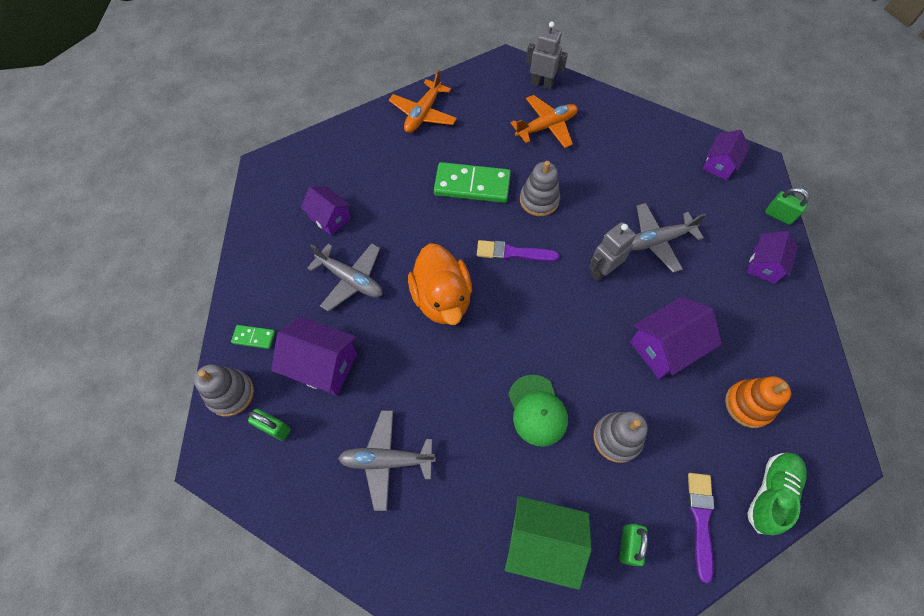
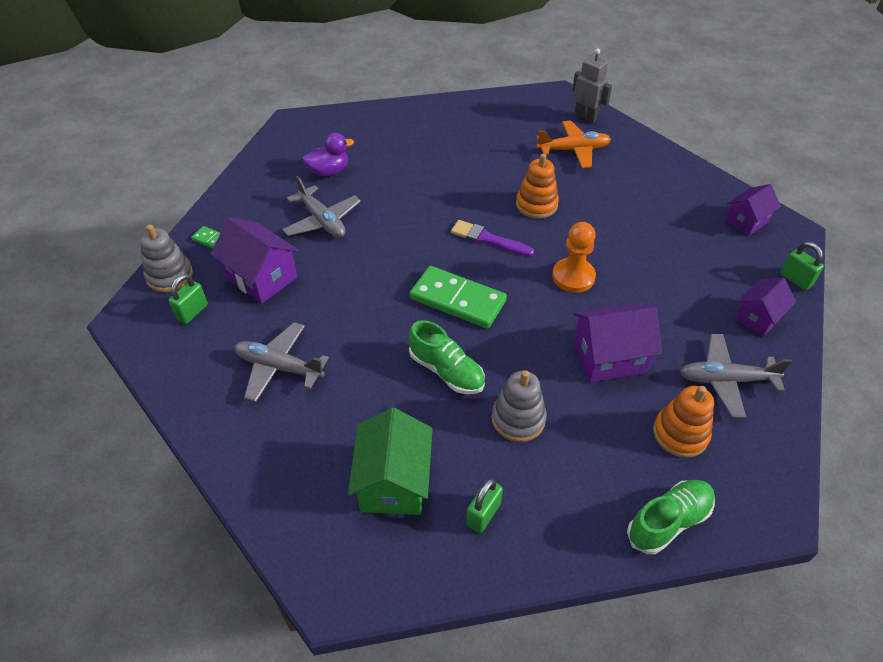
camera: 20 degrees right, 15 degrees down
(274, 428) = (192, 312): green padlock -> green padlock turned 75 degrees clockwise
(330, 218) = (329, 171): purple house -> purple duck
(423, 114) = (457, 115): orange plane -> none
(442, 299) = (399, 257): orange duck -> none
(472, 185) = (475, 178): green domino -> green domino (458, 300)
(537, 410) = (446, 371): green cap -> green shoe
(539, 200) = (536, 205): grey stacking toy -> orange stacking toy
(542, 542) = (393, 482): green house -> green house turned 60 degrees clockwise
(602, 271) = (573, 277): grey robot -> orange pawn
(657, 240) = (645, 267): grey plane -> grey plane (726, 380)
(700, 519) = (575, 519): purple brush -> none

